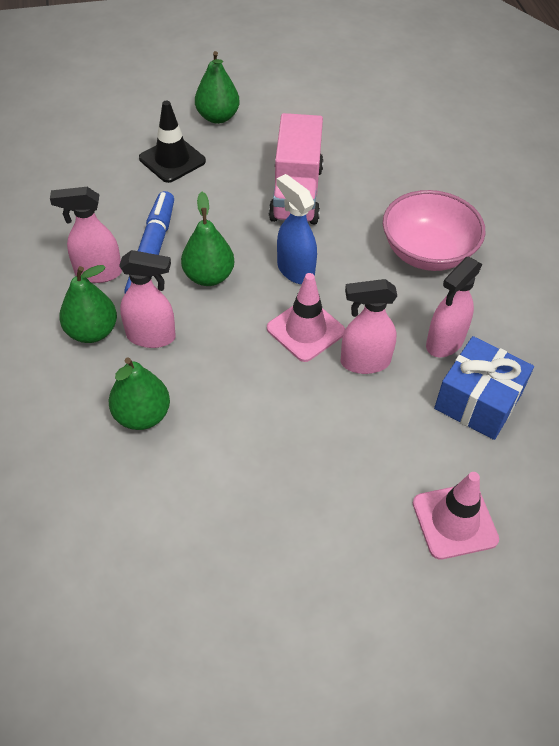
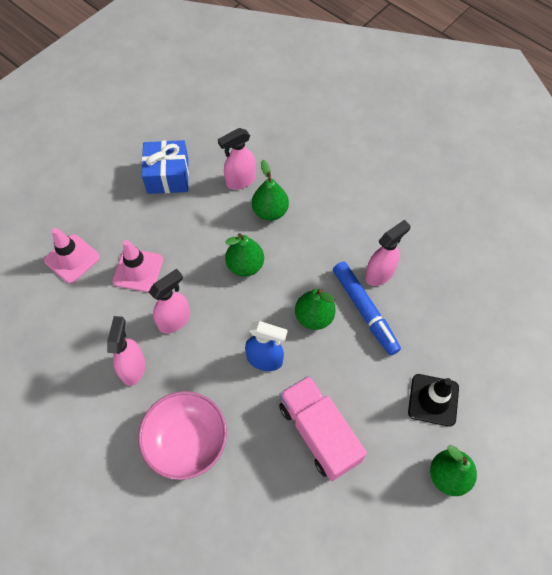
camera: 145 degrees right, 10 degrees up
(92, 331) = (342, 237): green pear -> green pear (245, 265)
(151, 336) = (308, 255): pink spray bottle -> pink spray bottle (240, 181)
(305, 330) = (224, 319): pink traffic cone -> pink traffic cone (138, 270)
(478, 401) = (91, 338): blue gift -> blue gift (168, 176)

